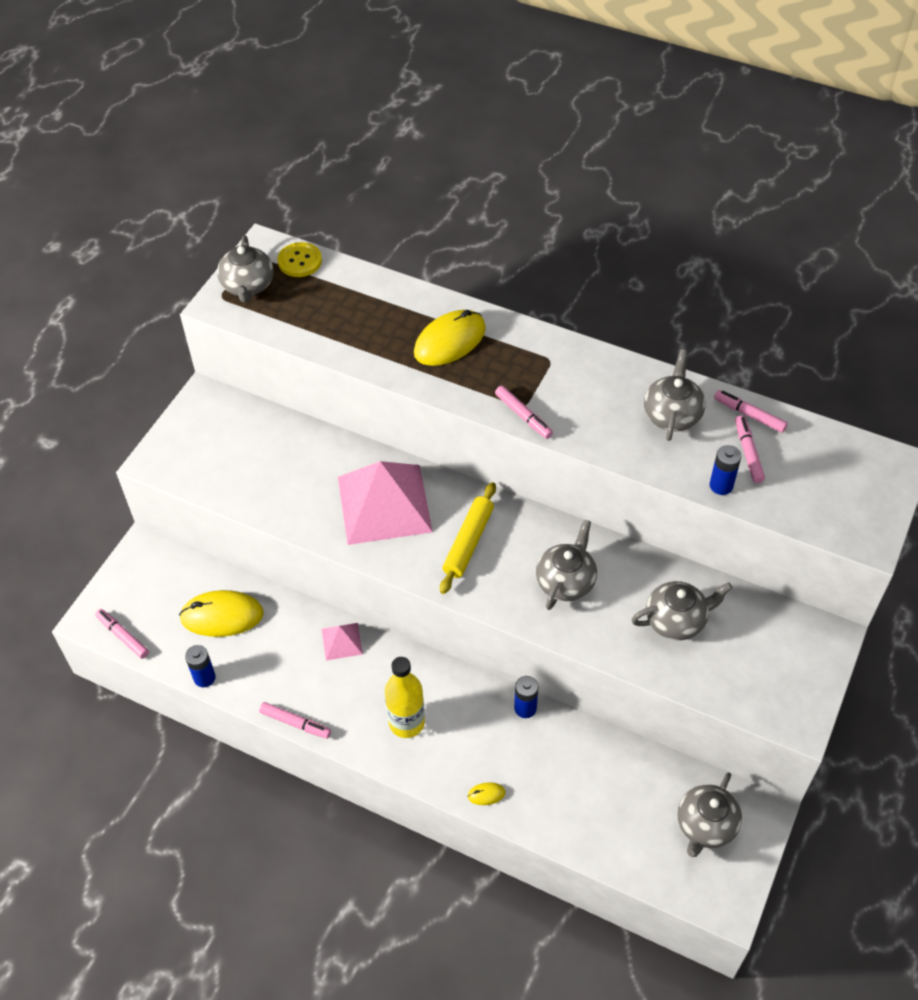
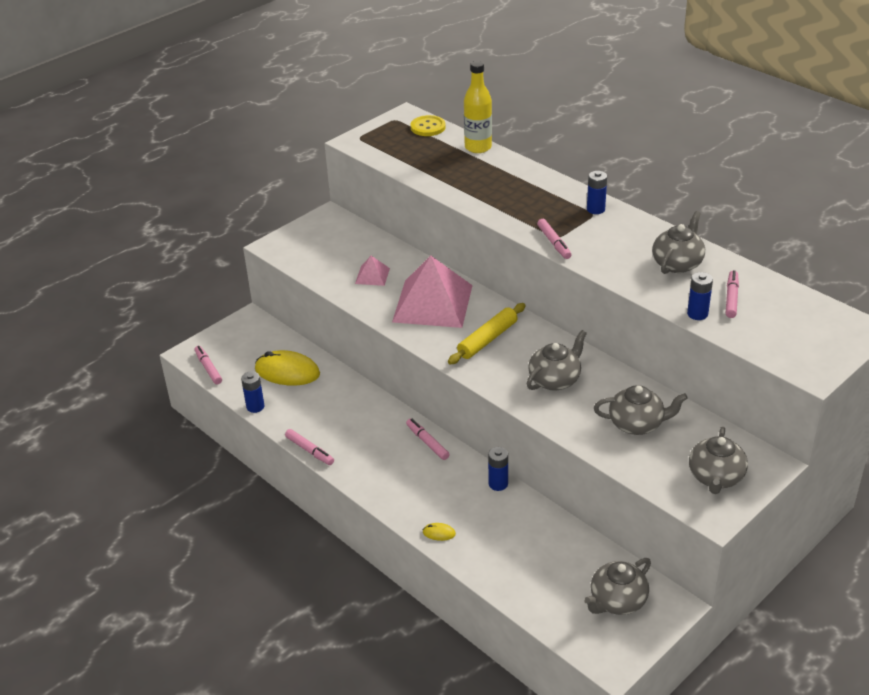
camera: 20 degrees right, 15 degrees down
(248, 286) = (382, 135): grey teapot -> grey teapot (715, 477)
(342, 641) = (371, 407): pink pyramid -> pink pyramid (372, 276)
(406, 722) = (397, 471): yellow bottle -> yellow bottle (478, 147)
(449, 341) = (518, 190): yellow mouse -> none
(550, 352) = (595, 209): none -> blue battery
(749, 415) = (744, 275): pink marker -> pink marker (427, 442)

